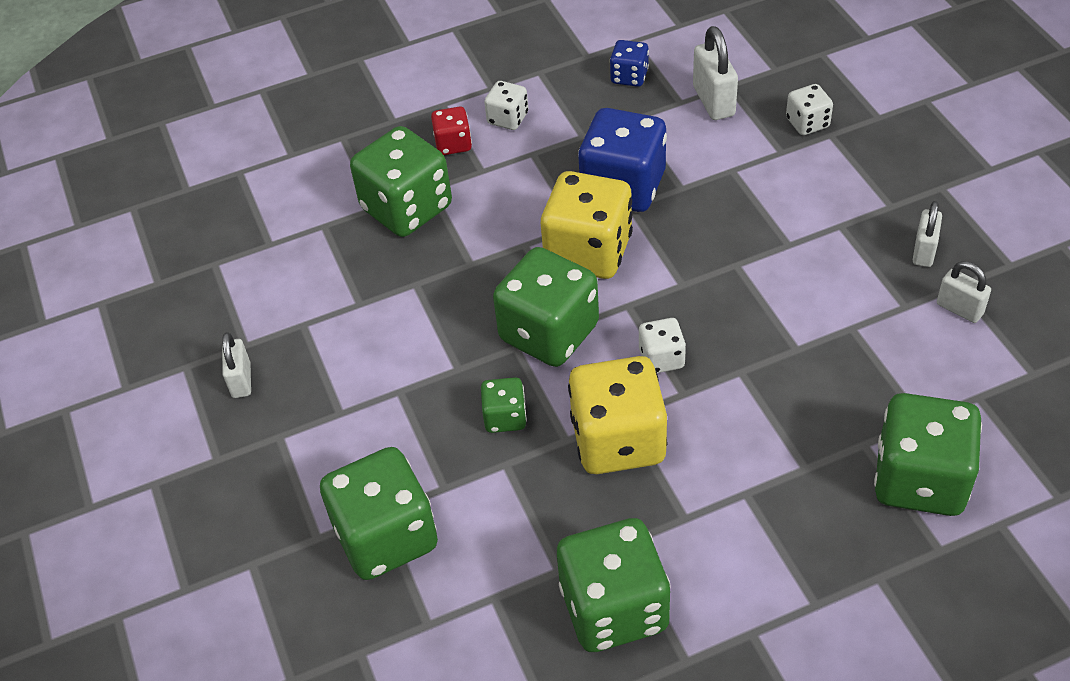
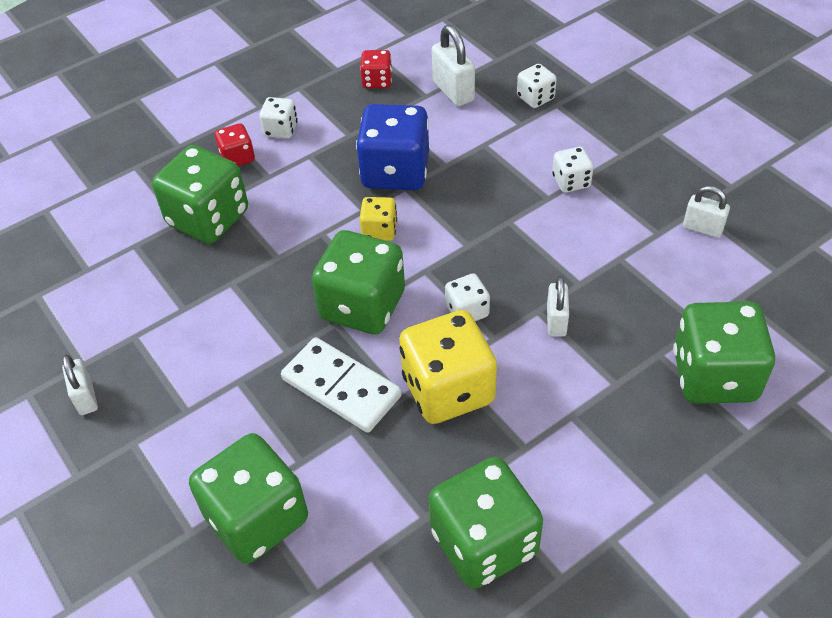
camera: 15 degrees left, 0 degrees up
(505, 417) = (341, 387): green dice -> white domino
(588, 252) = (379, 230): yellow dice -> yellow dice, size x0.50
(629, 76) = (377, 81): blue dice -> red dice
(820, 229) = (571, 181): none -> white dice
(924, 251) = (660, 186): white padlock -> white padlock (556, 321)

